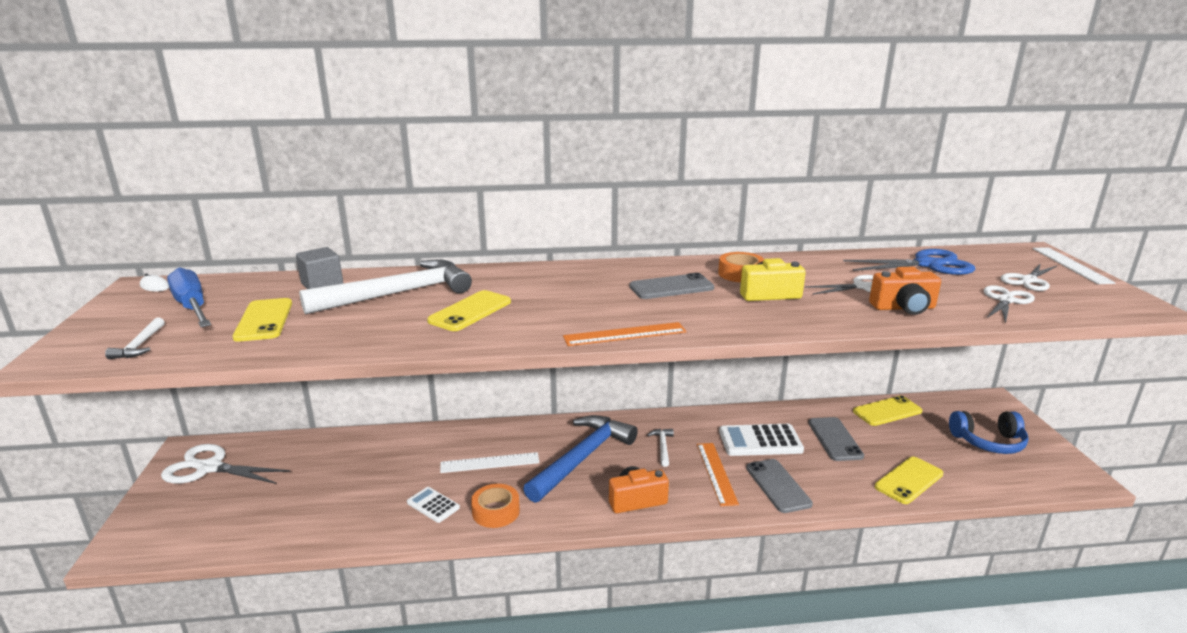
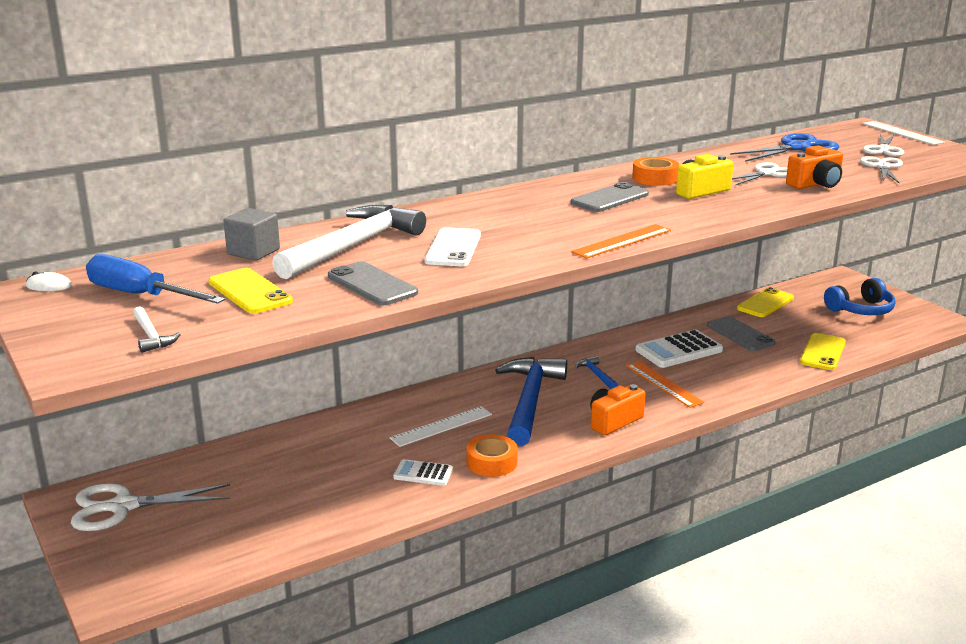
camera: 25 degrees left, 0 degrees up
(470, 311) = (453, 248): yellow phone -> white phone
(662, 447) = (596, 374): white hammer -> blue hammer
(778, 486) = (723, 381): grey phone -> grey phone (372, 284)

